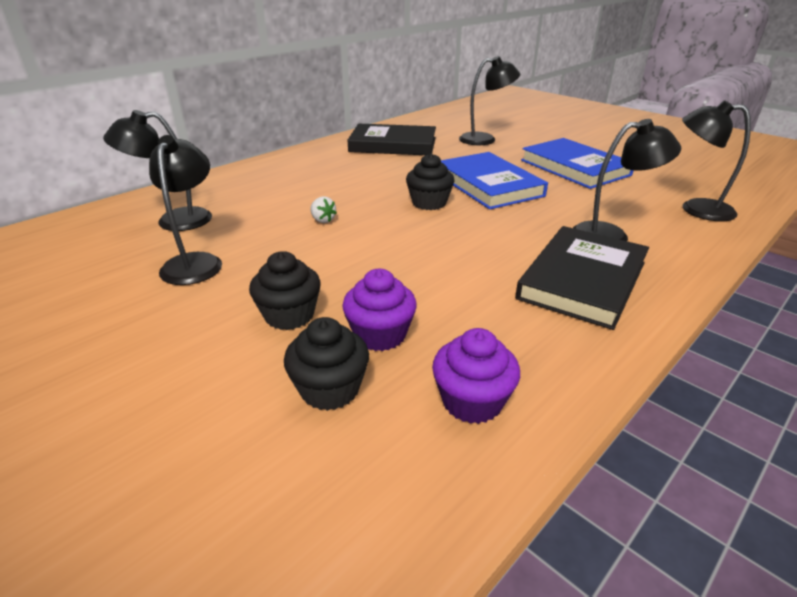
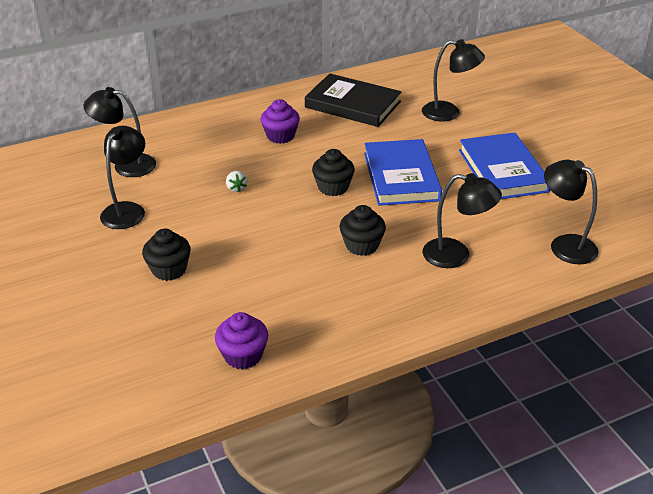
camera: 20 degrees right, 5 degrees up
(330, 389) = (167, 326): black cupcake -> black cupcake (362, 245)
(380, 335) = (217, 298): purple cupcake -> purple cupcake (280, 136)
(582, 280) = (391, 291): black book -> none

